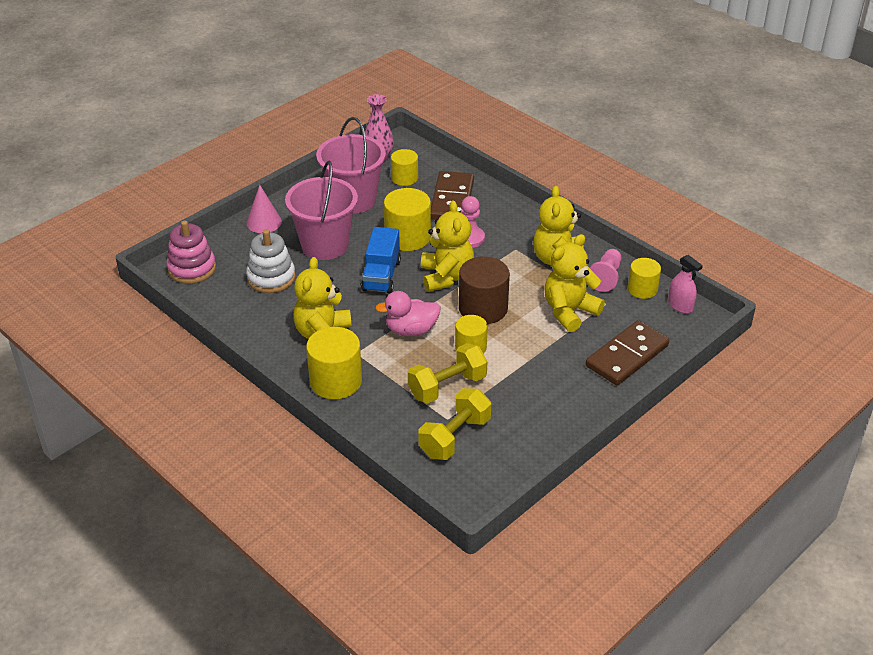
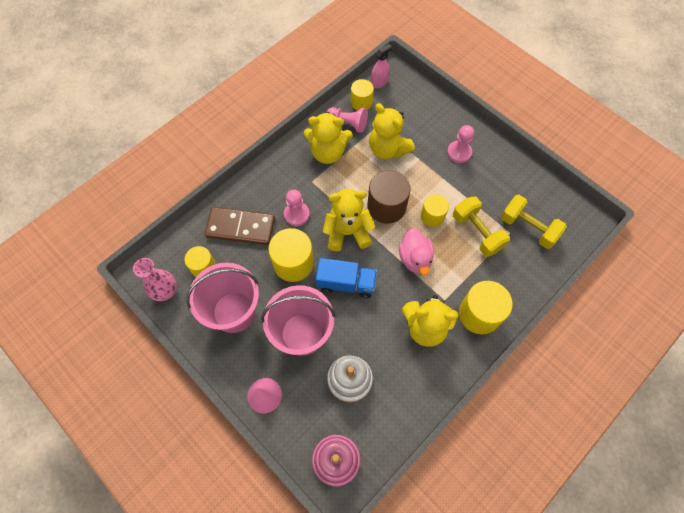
camera: 90 degrees left, 25 degrees up
(571, 377) = (459, 152): none -> pink pawn
(627, 356) = (434, 118): brown domino -> none

